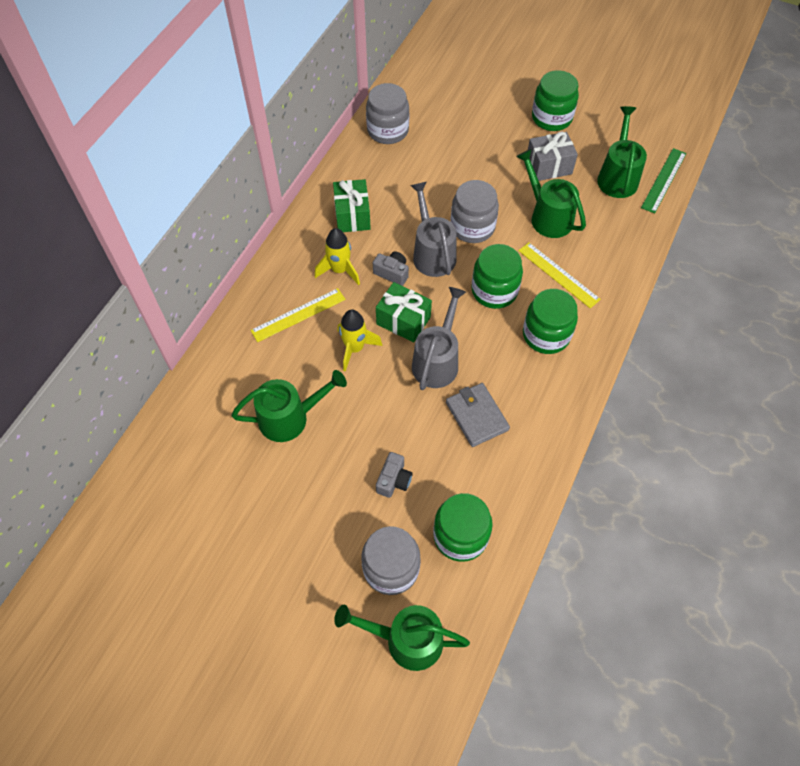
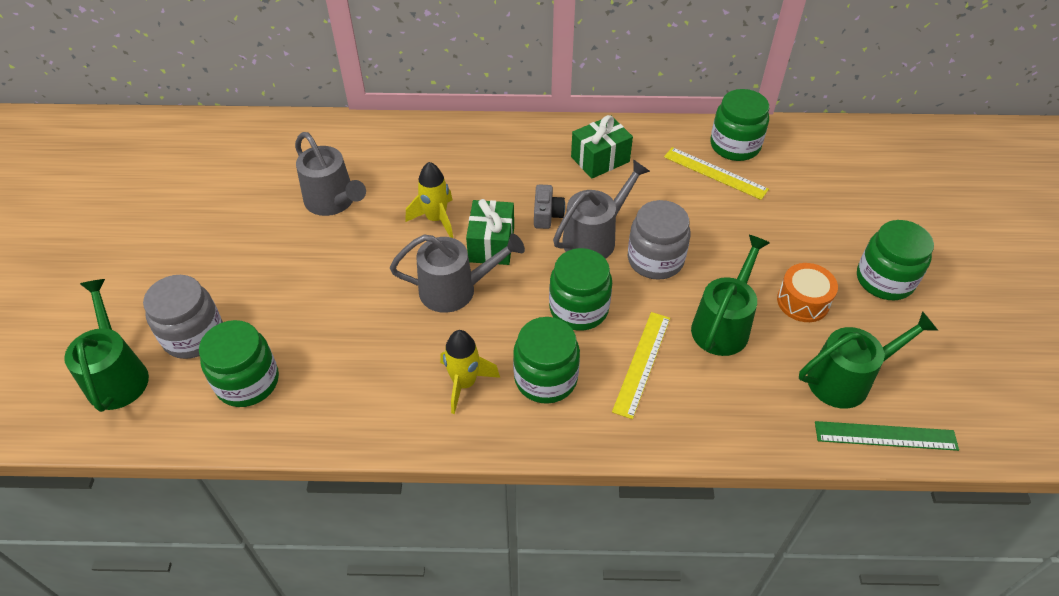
camera: 65 degrees right, 10 degrees down
(290, 418) = (333, 202): green watering can -> grey watering can
(298, 315) = (453, 165): yellow ruler -> yellow ruler (715, 173)
(339, 270) = (525, 174): yellow rocket -> yellow rocket (464, 383)
(388, 130) = (735, 146): grey jar -> green jar
(394, 480) = (294, 303): grey camera -> none
(476, 416) = (401, 347): grey wallet -> none
(548, 166) = (803, 301): grey gift -> orange drum

